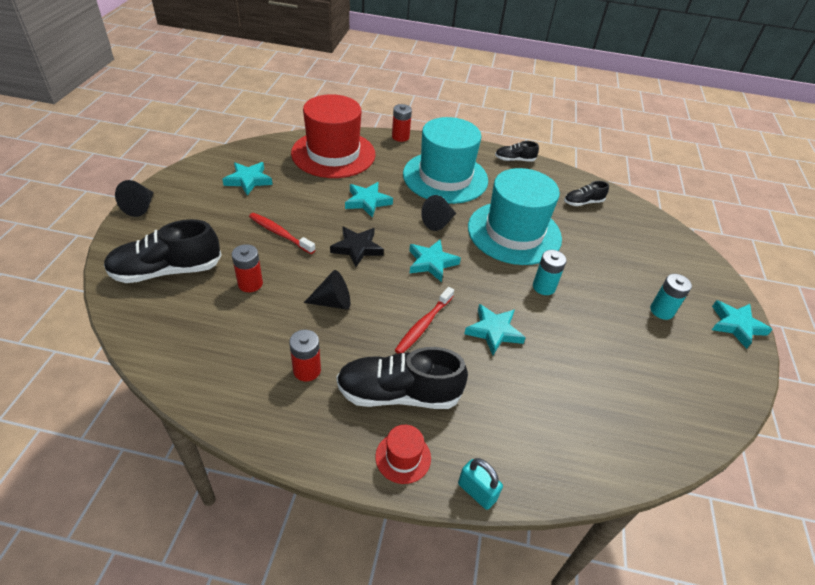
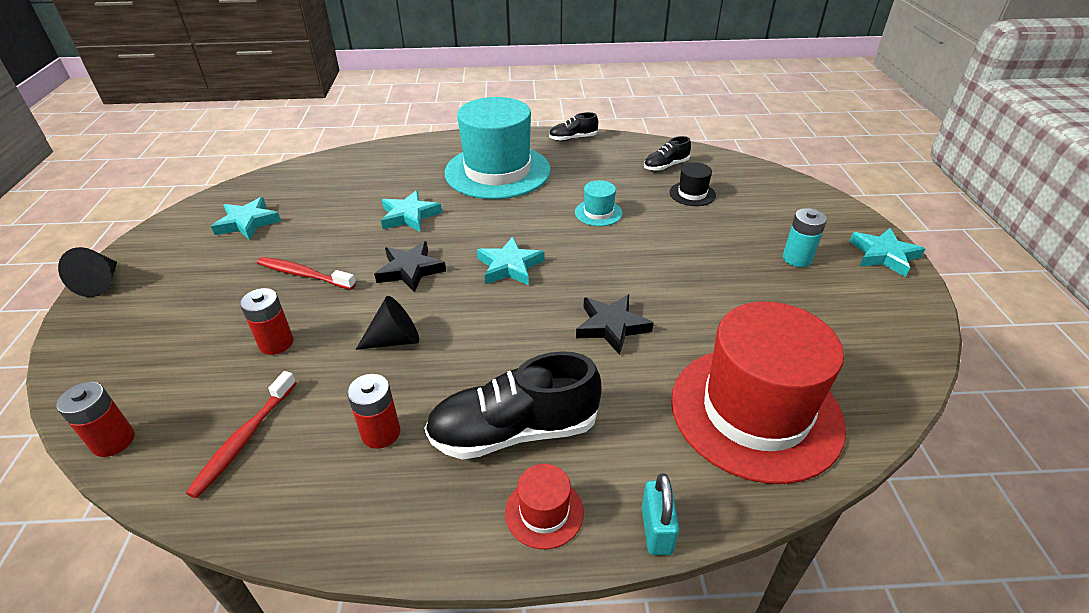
camera: 10 degrees left, 5 degrees down
(167, 270) = (153, 353): black shoe -> none
(333, 154) = (352, 173): red hat -> red hat (755, 411)
(400, 137) = (431, 140): red battery -> red battery (113, 441)
(423, 325) = (521, 340): red toothbrush -> red toothbrush (244, 439)
(438, 222) = (504, 220): black cone -> none
(477, 492) = (656, 530): turquoise padlock -> turquoise padlock turned 60 degrees clockwise
(494, 331) = (611, 326): turquoise star -> black star
(514, 232) = (598, 213): turquoise hat -> turquoise hat, size x0.41
(544, 287) = (653, 263): turquoise battery -> none
(596, 233) = (692, 194): none -> black hat

